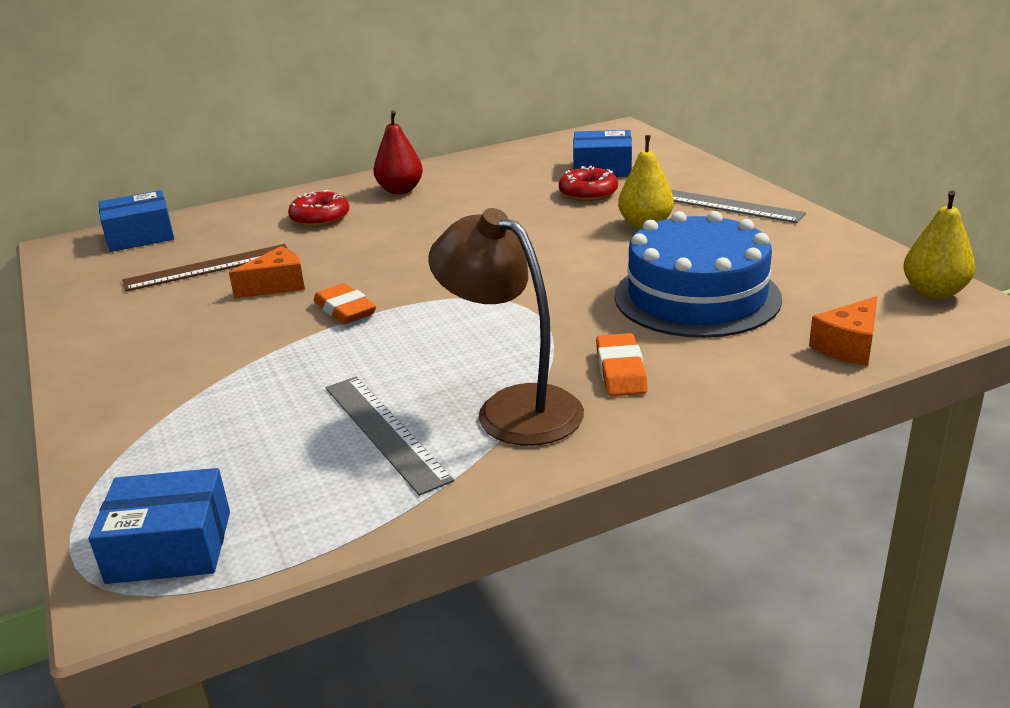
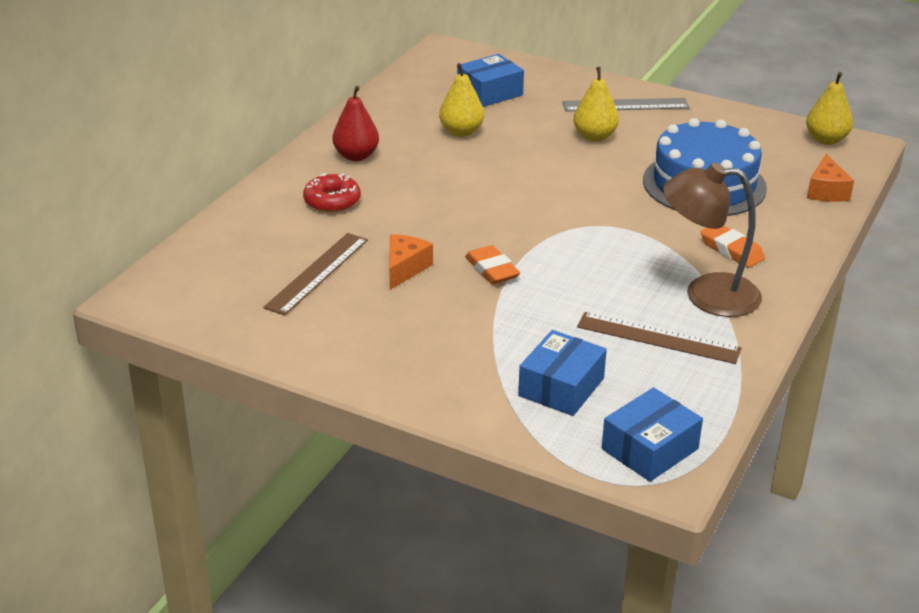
camera: 40 degrees left, 5 degrees up
(140, 236) = (194, 266): blue box -> blue box (561, 387)
(345, 310) = (492, 270): orange eraser -> orange eraser turned 45 degrees clockwise
(385, 431) = (658, 338): grey ruler -> brown ruler
(521, 192) = (461, 132): none -> yellow pear
(588, 193) = (513, 119): red donut -> none

